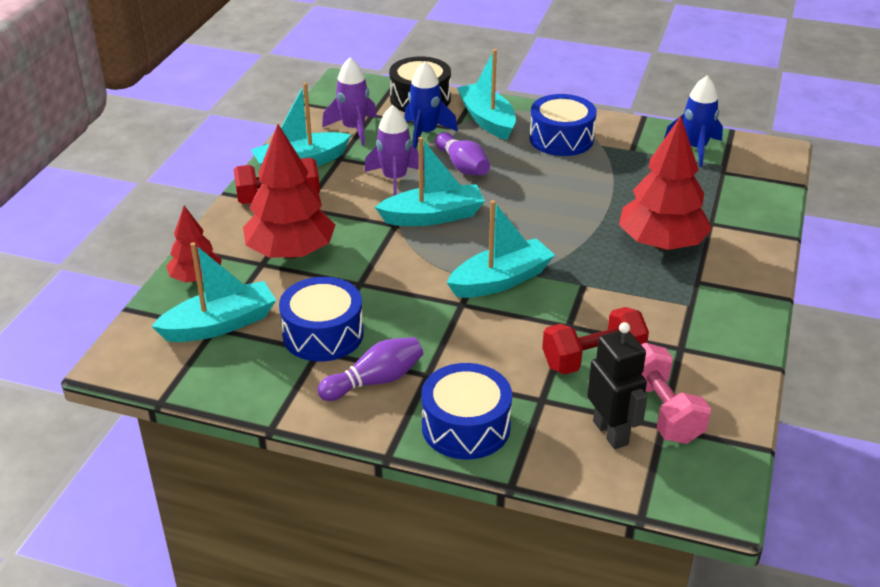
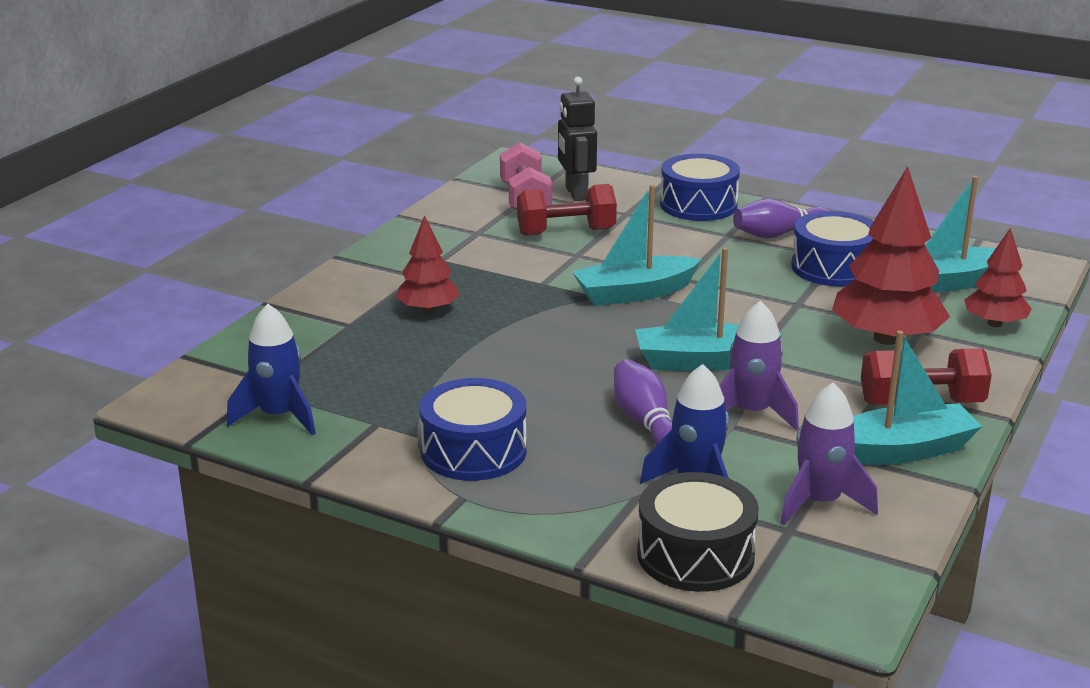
camera: 170 degrees left, 10 degrees down
(487, 120) = (582, 497): turquoise boat -> none
(661, 244) = (428, 310): red tree -> red tree, size x0.58

